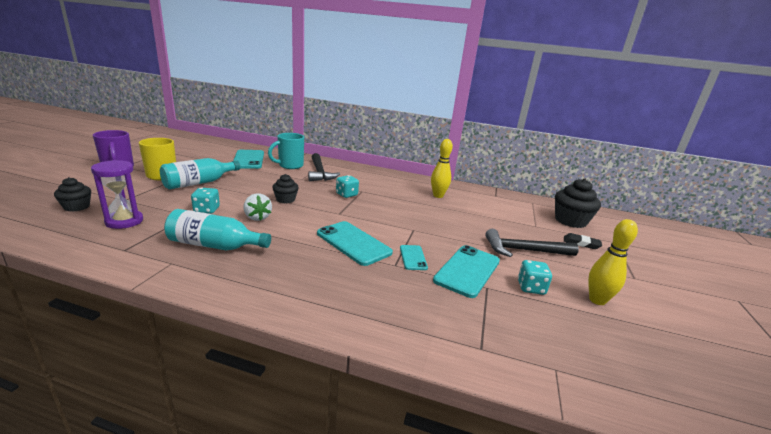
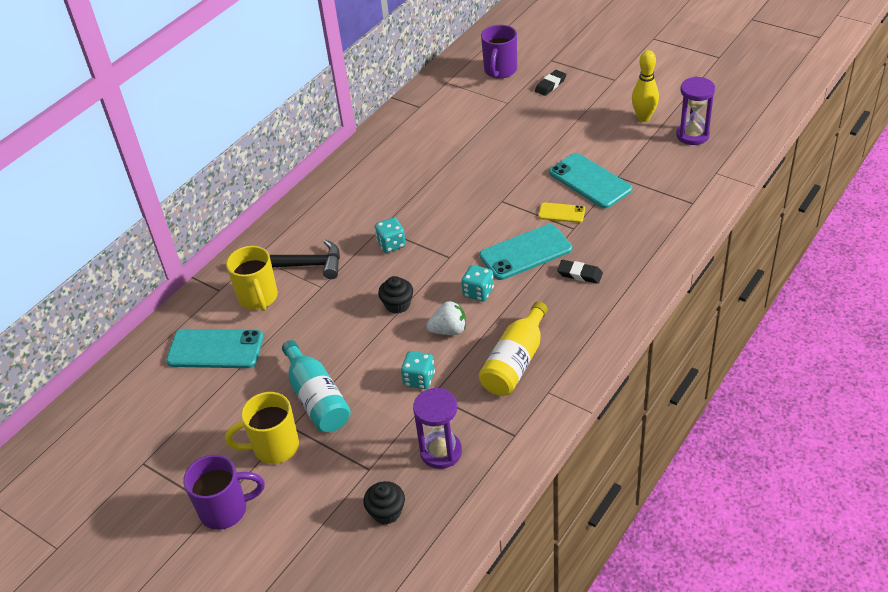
camera: 65 degrees left, 20 degrees up
(215, 245) = (515, 362): turquoise bottle -> yellow bottle
(290, 166) = (258, 298): turquoise mug -> yellow mug
(331, 271) = (579, 274): none -> black eraser
(413, 257) = (561, 213): turquoise phone -> yellow phone
(438, 196) = (410, 159): yellow bowling pin -> none
(524, 250) = (559, 130): black hammer -> none
(530, 288) = (622, 149): turquoise dice -> turquoise dice (478, 292)
(570, 221) = (500, 71): black cupcake -> purple mug
(607, 342) = (692, 135): none -> purple hourglass

